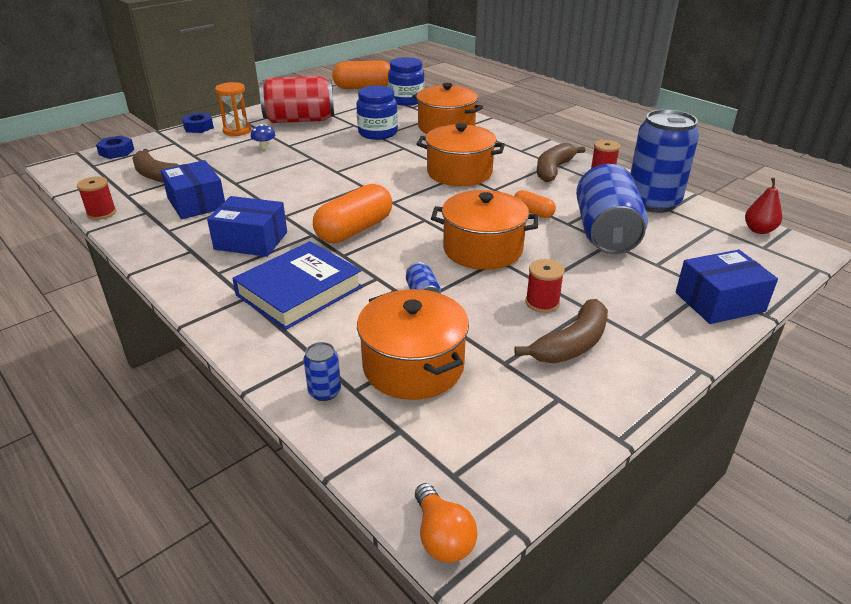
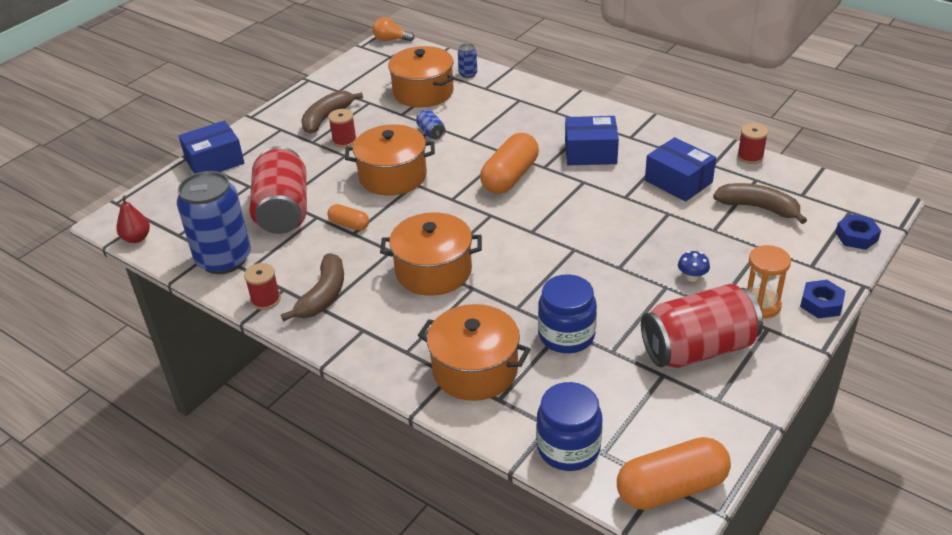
camera: 170 degrees right, 5 degrees up
(299, 291) = (520, 121): blue book -> none
(442, 537) = (391, 40): orange light bulb -> orange light bulb turned 45 degrees counterclockwise
(606, 233) = (283, 211): blue can -> red can

